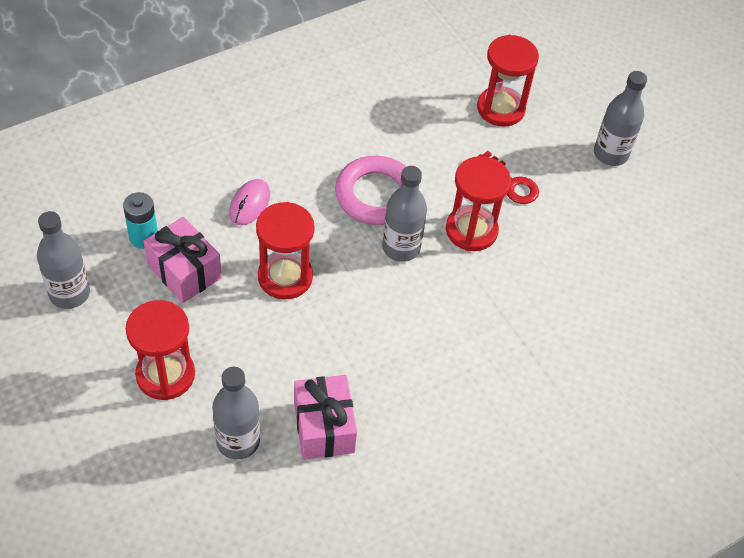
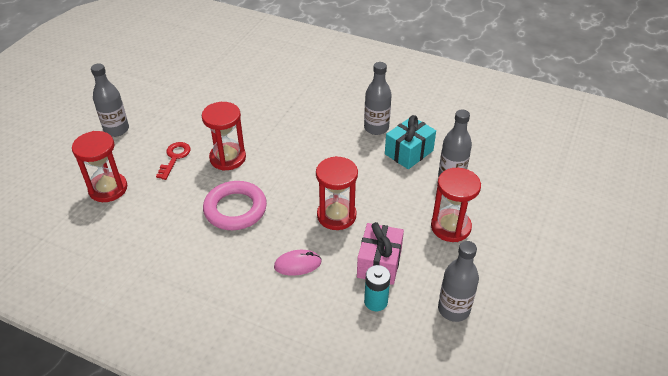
camera: 120 degrees left, 10 degrees down
(324, 427) = (408, 152): pink gift -> turquoise gift
(401, 247) = (267, 179): grey bottle -> grey bottle (376, 128)

